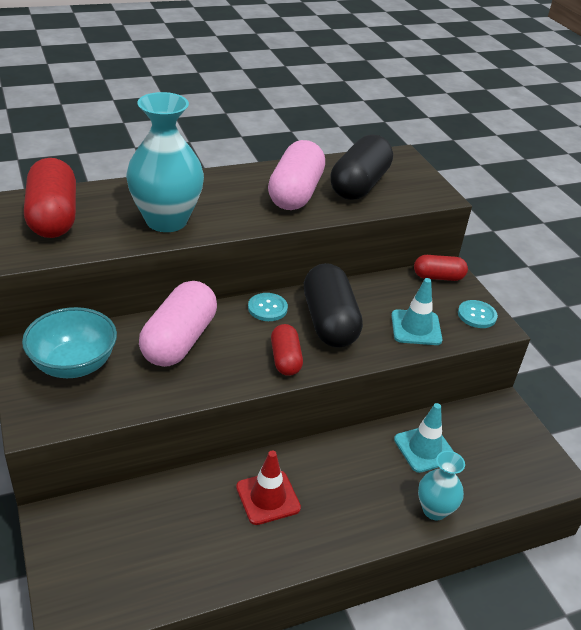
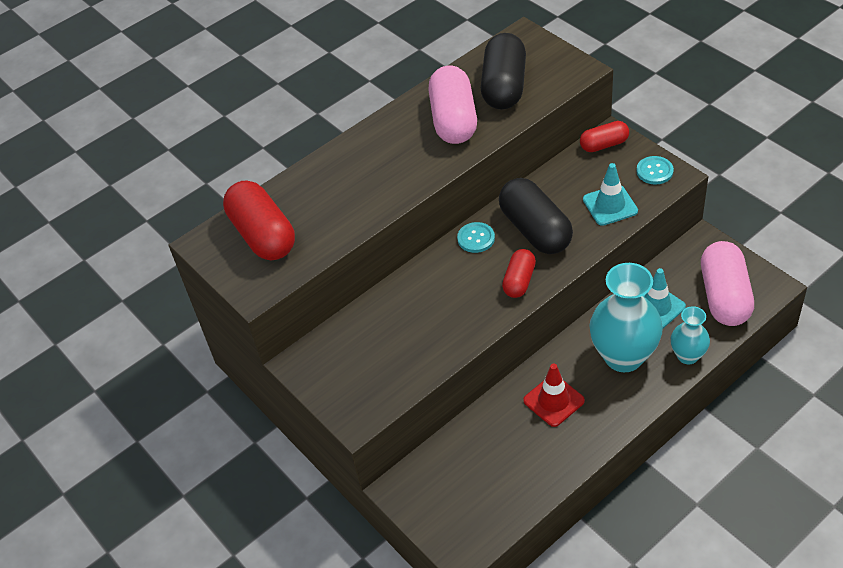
camera: 10 degrees left, 10 degrees up
(74, 364) = (350, 358): turquoise bowl -> none
(166, 221) = (362, 198): turquoise vase -> turquoise vase (623, 356)
(179, 340) = (422, 300): pink capsule -> pink capsule (724, 296)
(285, 359) = (519, 281): red capsule -> red capsule turned 45 degrees clockwise

